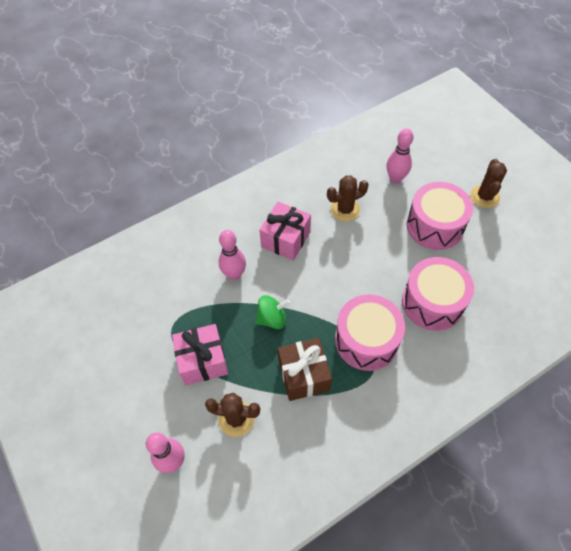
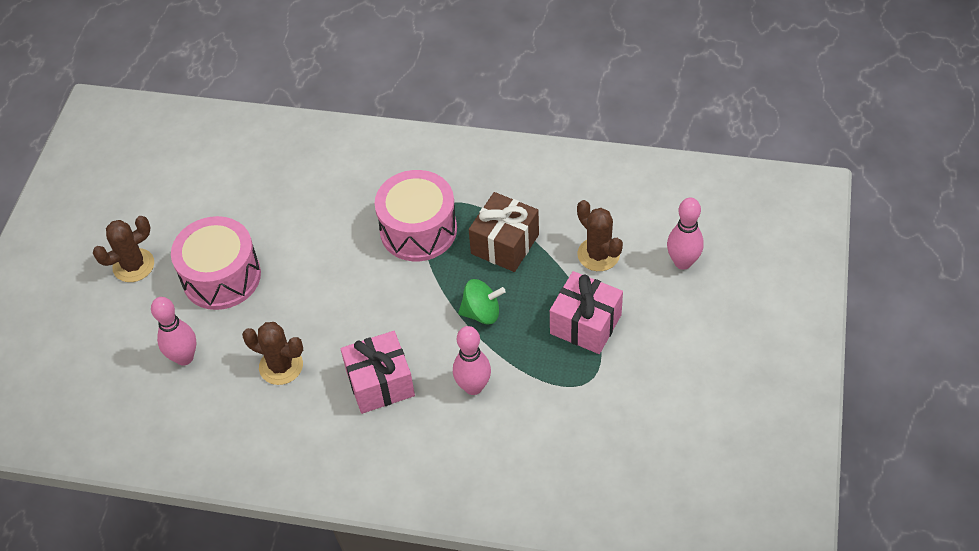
camera: 135 degrees left, 5 degrees down
(272, 319) = (481, 313): green spinning top -> green spinning top turned 150 degrees clockwise
(432, 302) = (322, 215): pink drum -> none

